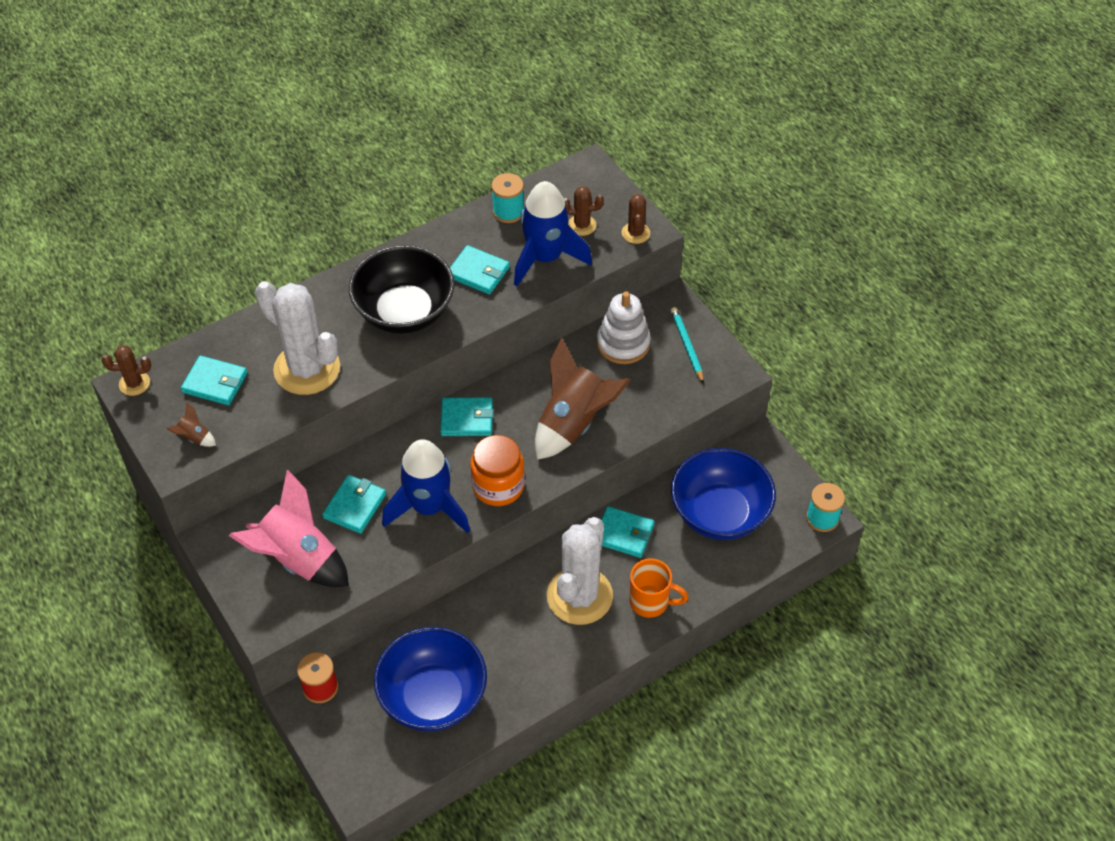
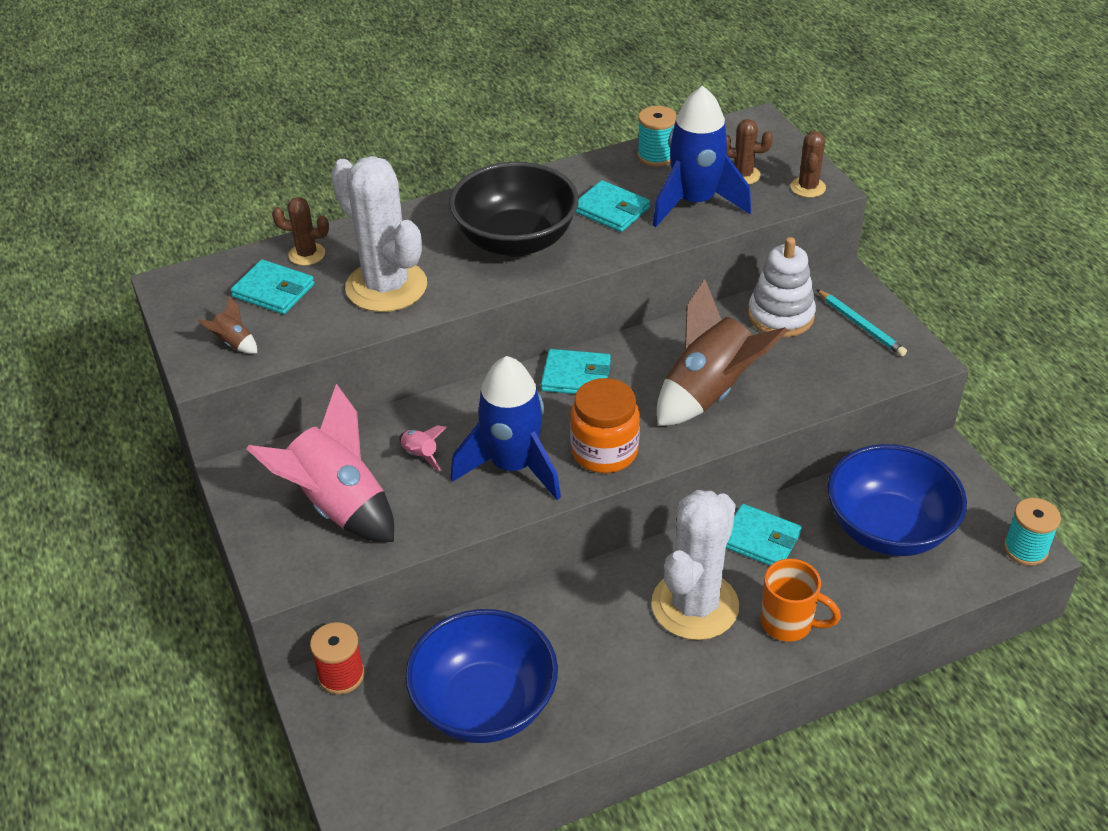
camera: 10 degrees right, 10 degrees down
(134, 383) = (179, 283): brown cactus -> brown cactus (307, 254)
(355, 506) = (420, 455): turquoise wallet -> pink rocket
(687, 346) = (860, 325): turquoise pencil -> turquoise pencil turned 150 degrees clockwise

